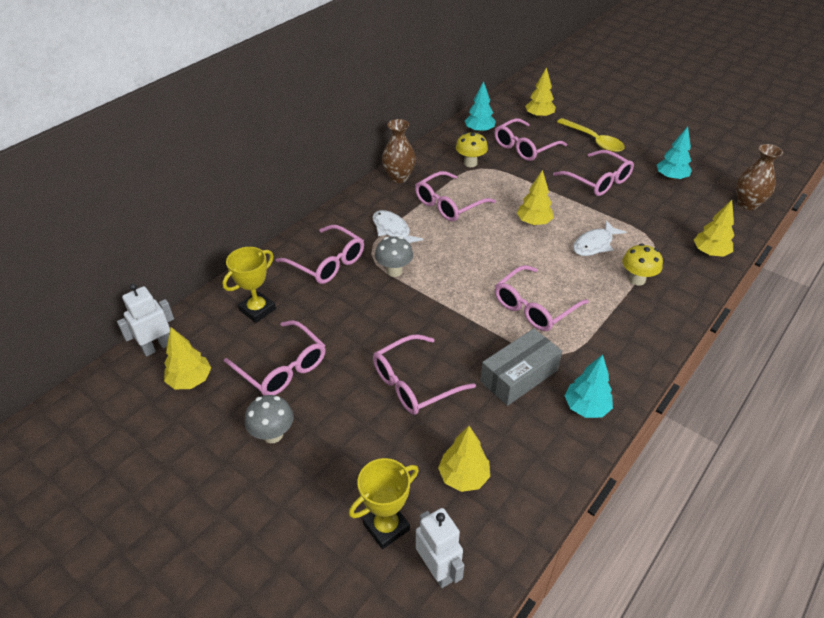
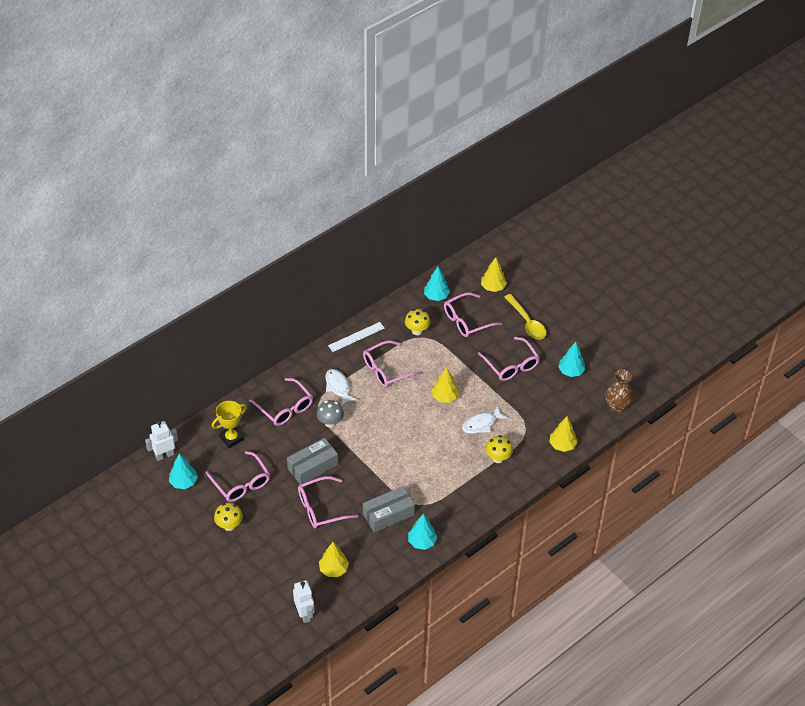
camera: 10 degrees right, 5 degrees up
(190, 380) = (183, 482): yellow tree -> turquoise tree
(273, 434) = (229, 525): grey mushroom -> yellow mushroom
(385, 328) = (312, 467): none -> grey box
(386, 527) = (283, 588): yellow trophy -> none
(399, 177) = (356, 337): brown vase -> white ruler
(534, 307) = (417, 467): pink glasses -> none

